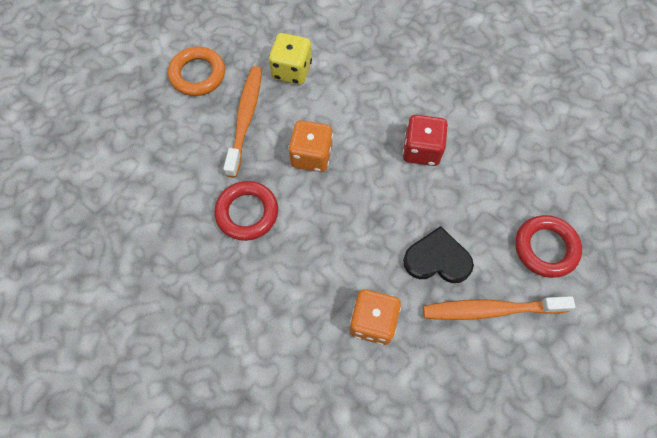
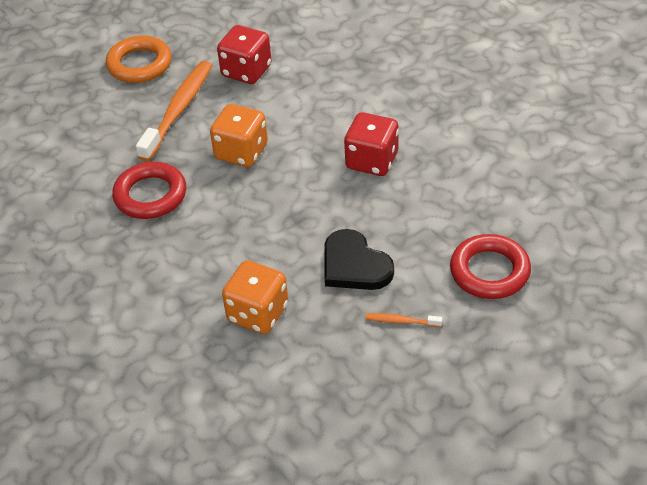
camera: 15 degrees right, 20 degrees down
(291, 70) = (246, 71): yellow dice -> red dice
(437, 259) = (354, 265): black heart -> black heart turned 150 degrees counterclockwise
(490, 309) = (401, 321): orange toothbrush -> orange toothbrush, size x0.43

